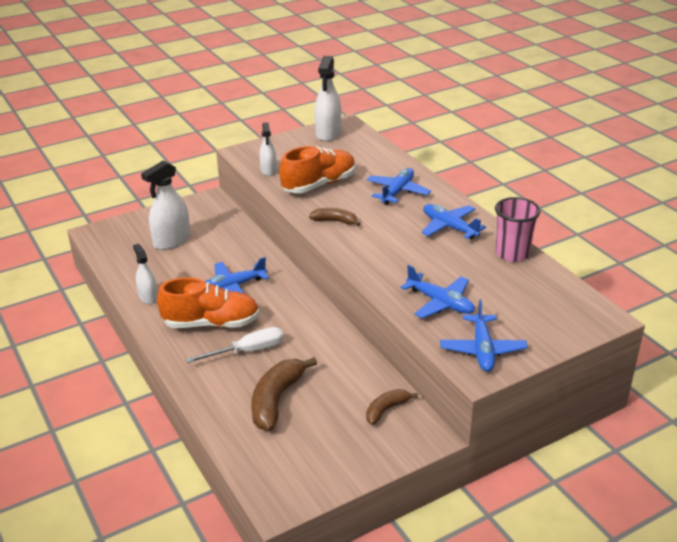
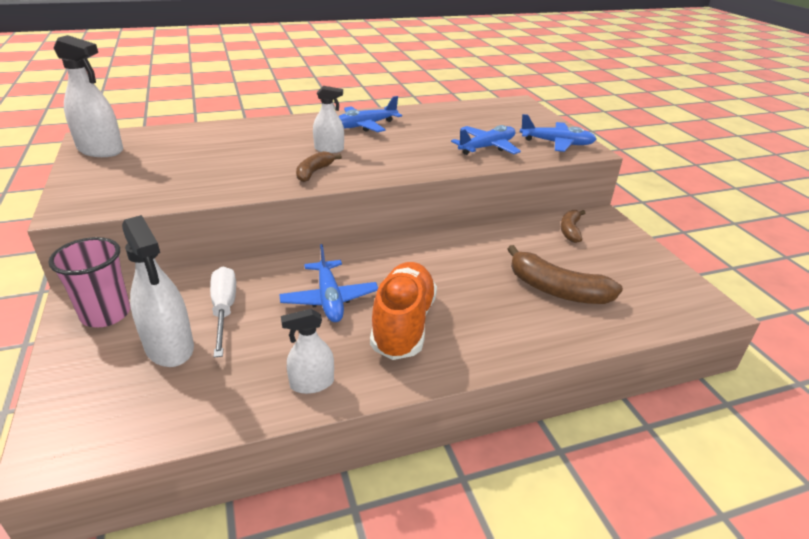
camera: 80 degrees left, 0 degrees up
(247, 351) = (468, 300): white screwdriver -> white screwdriver (224, 310)
(268, 170) = (149, 196): white spray bottle -> white spray bottle (329, 149)
(319, 185) = (223, 170): orange shoe -> none
(386, 410) = (570, 230): brown banana -> brown banana turned 45 degrees clockwise
(397, 192) = (280, 136): blue plane -> none
(512, 253) = (422, 112): pink cup -> pink cup (106, 314)

